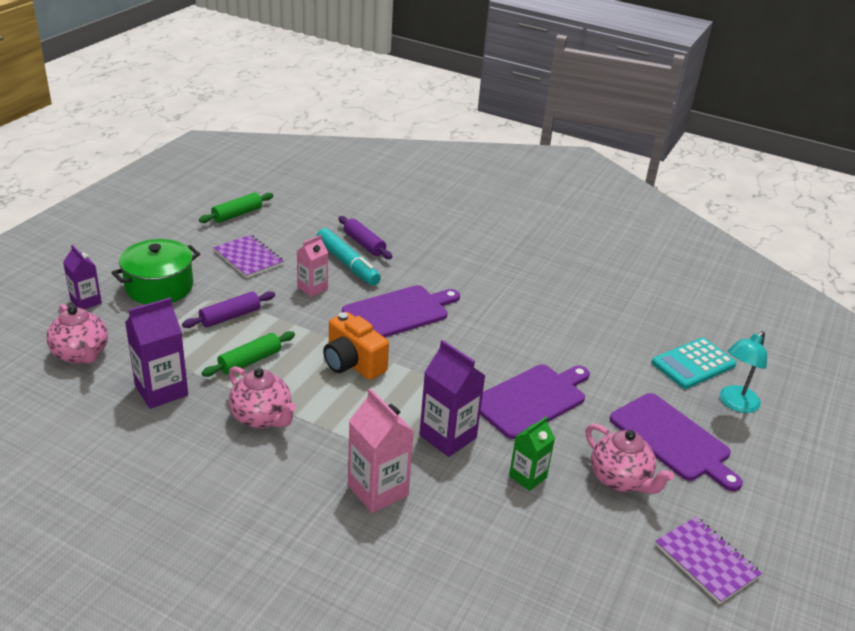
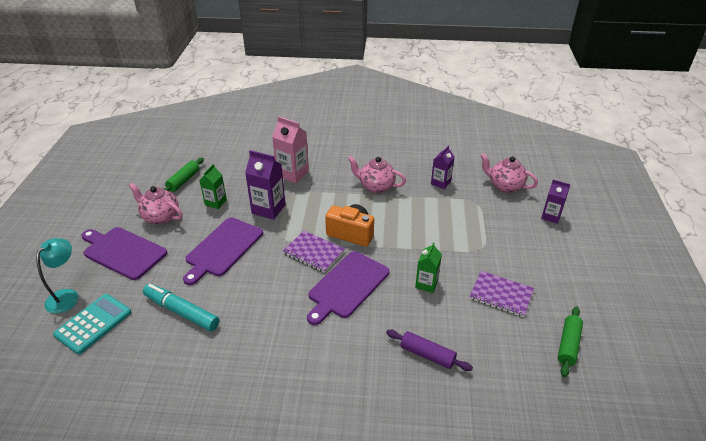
camera: 160 degrees right, 5 degrees up
(159, 287) = (525, 243): green pot -> none
(161, 390) = (440, 183): purple carton -> purple carton, size x0.64
(230, 317) = (456, 238): purple rolling pin -> none
(250, 361) = (413, 214): green rolling pin -> green rolling pin (183, 181)
(312, 288) = (426, 284): pink carton -> green carton
(347, 264) = (421, 322): turquoise marker -> turquoise marker (181, 311)
(706, 561) = (115, 192): purple notebook -> purple notebook (313, 252)

